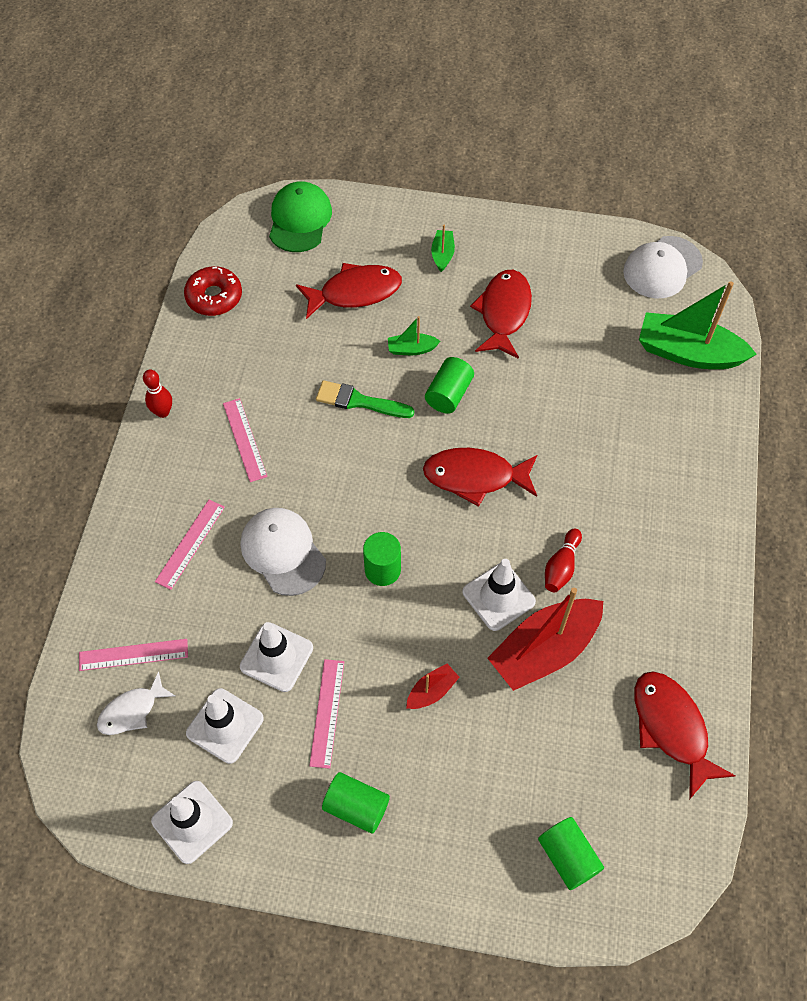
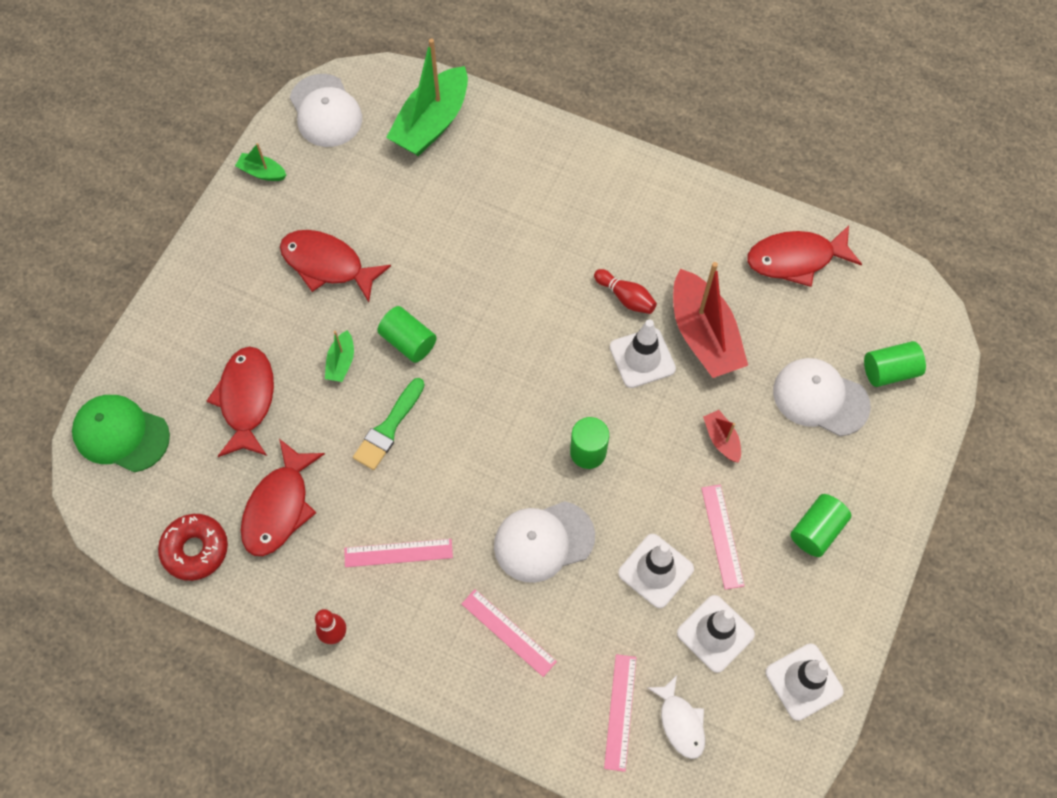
camera: 75 degrees left, 5 degrees up
(327, 712) = (722, 536): pink ruler -> pink ruler turned 60 degrees clockwise
(442, 254) = (230, 301): green boat -> green boat (262, 172)
(475, 477) = (510, 343): red fish -> red fish (279, 507)
(510, 784) = (820, 398): none -> white cap

